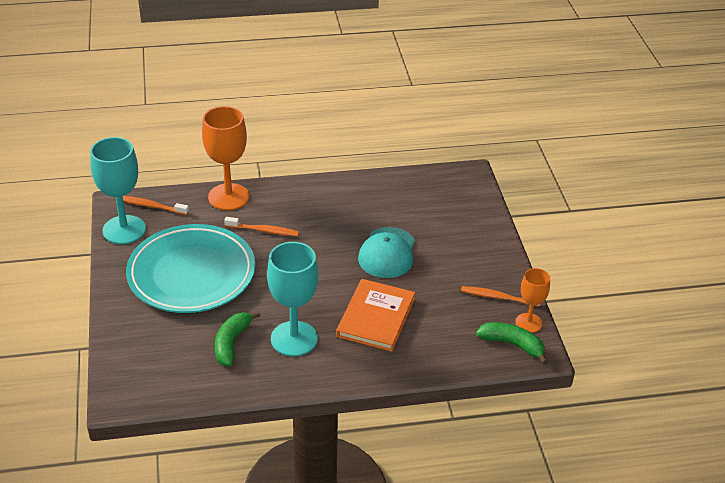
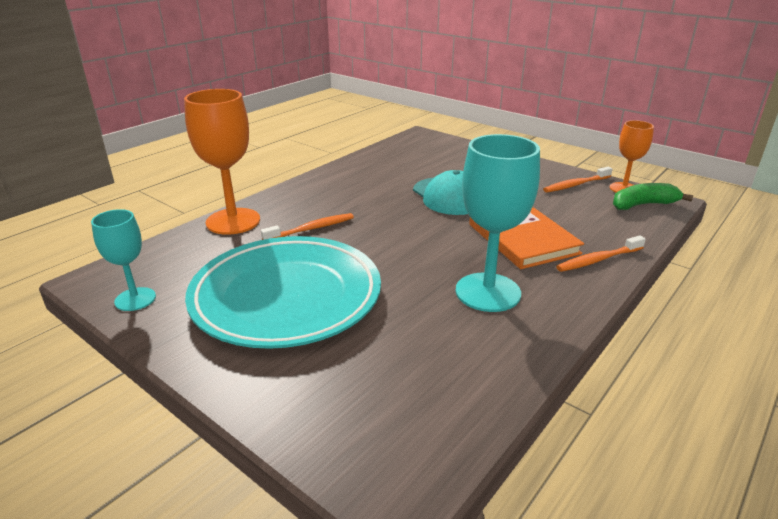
camera: 40 degrees left, 10 degrees down
(124, 230) = (135, 299): turquoise goblet -> turquoise goblet, size x0.59
(152, 206) = (147, 264): orange toothbrush -> orange toothbrush (598, 260)
(231, 343) = (435, 332): green banana -> none

